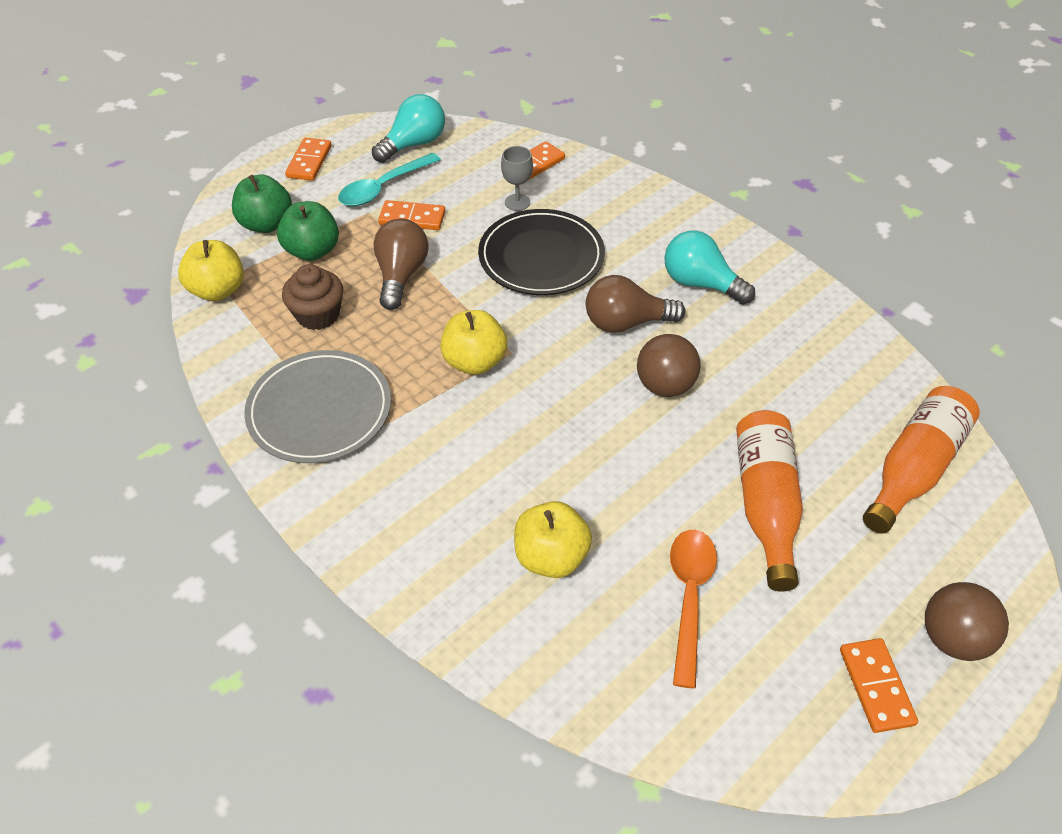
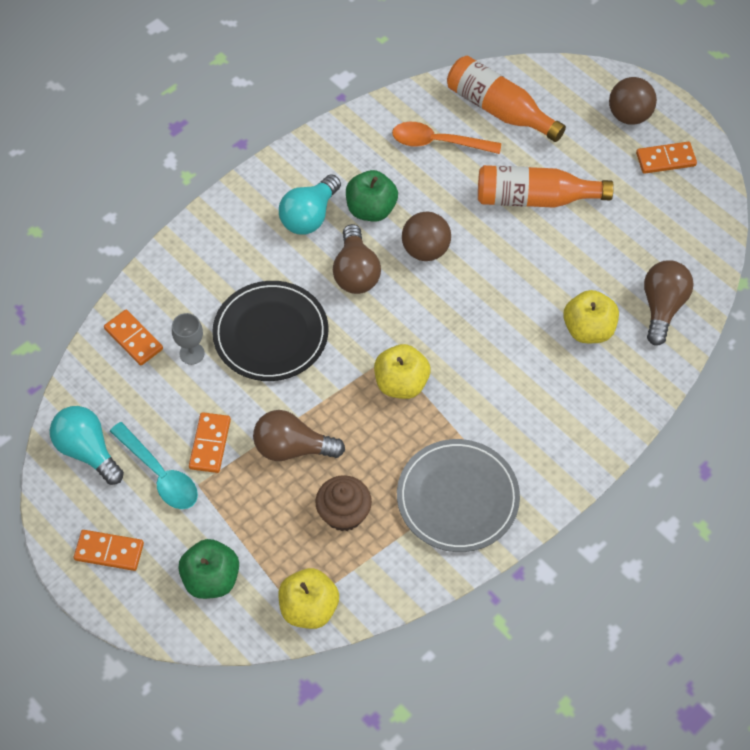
camera: 90 degrees left, 10 degrees up
(312, 251) = (255, 529): green apple -> green apple (371, 209)
(592, 657) = (662, 307): none -> brown light bulb
(689, 598) = (613, 250): orange spoon -> orange spoon (438, 142)

